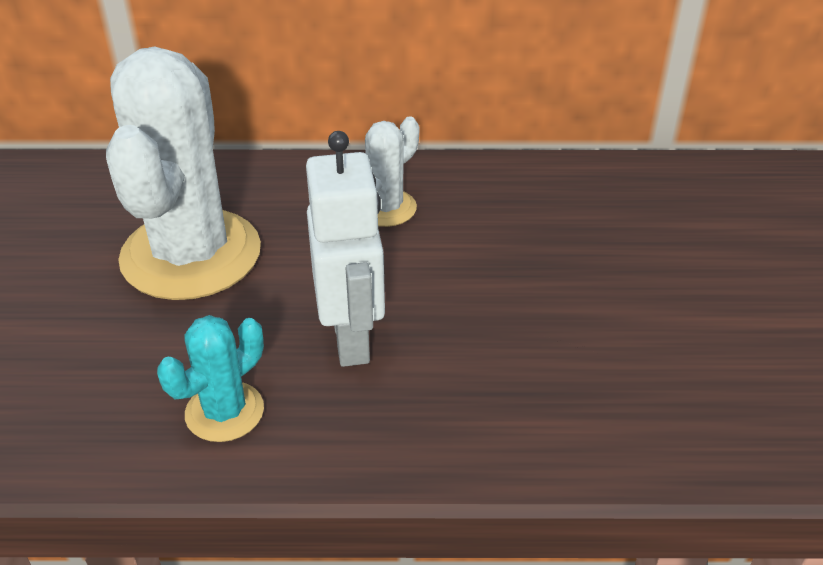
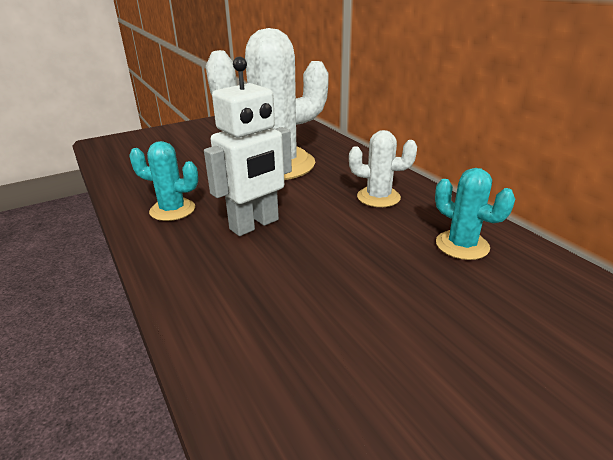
camera: 60 degrees right, 10 degrees down
(534, 203) = (462, 245): none -> turquoise cactus

